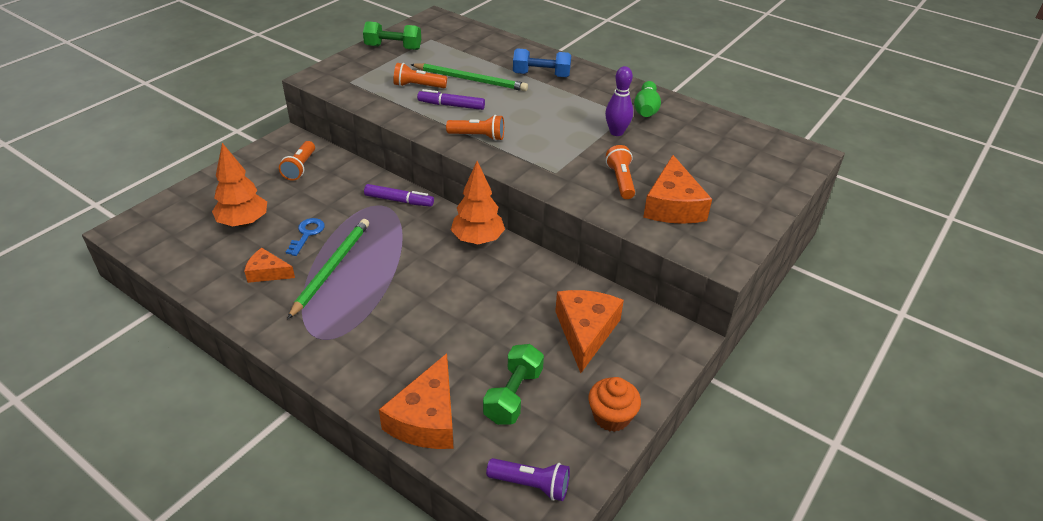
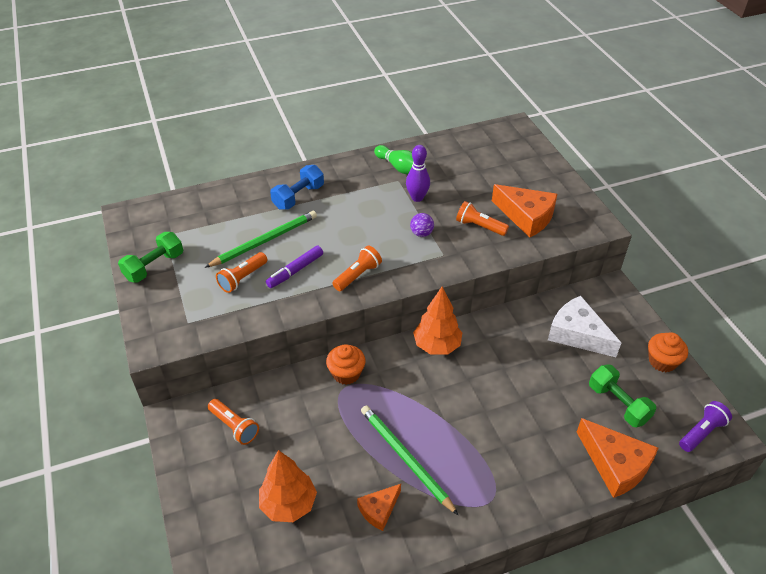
camera: 55 degrees left, 5 degrees up
(307, 234) = (344, 459): blue key -> none
(399, 200) = (346, 373): purple marker -> orange cupcake
(570, 151) = (421, 233): none -> purple ball
(585, 332) = (577, 334): orange cheese -> white cheese

